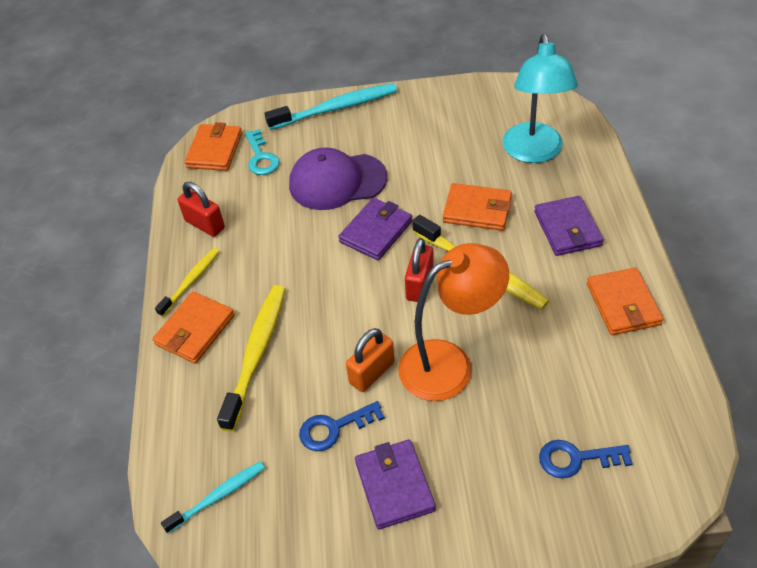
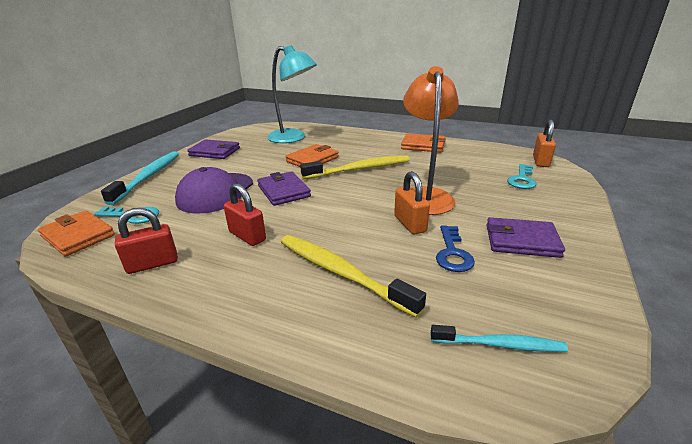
camera: 65 degrees left, 20 degrees down
(191, 281) = (208, 291): yellow toothbrush -> none
(195, 330) = (273, 305): orange wallet -> none
(218, 496) = (500, 344): turquoise toothbrush -> turquoise toothbrush turned 105 degrees clockwise
(419, 285) = (349, 189): red padlock -> red padlock (247, 236)
(567, 229) = (358, 144): purple wallet -> purple wallet (215, 152)
(576, 459) = (522, 179): blue key -> turquoise key
(673, 473) = (540, 161): none -> orange padlock

